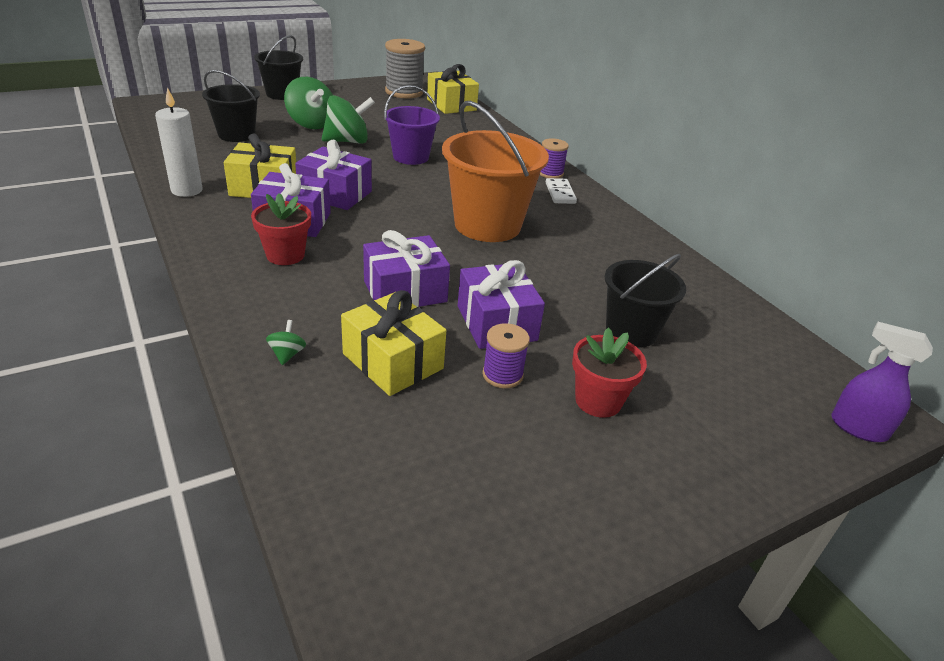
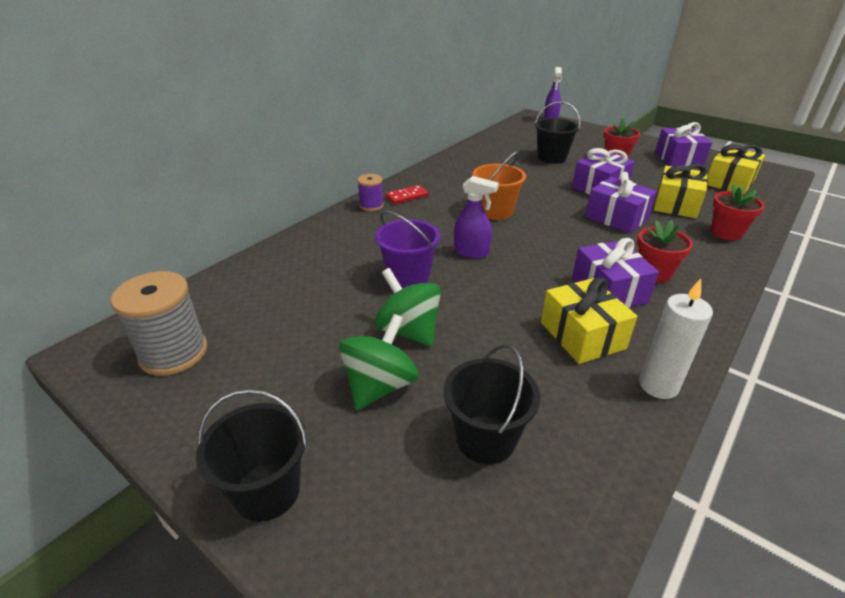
camera: 110 degrees left, 0 degrees up
(287, 354) = (726, 233): green spinning top -> red flower pot
(335, 194) = (537, 289): purple gift -> purple gift (678, 159)
(420, 188) = (471, 252): none -> purple spray bottle
(451, 105) = (211, 297): yellow gift -> yellow gift (729, 182)
(487, 225) = (495, 211): orange bucket -> orange bucket, size x0.63
(502, 375) = (636, 178): purple spool -> none
(560, 193) = (407, 196): white domino -> red domino

